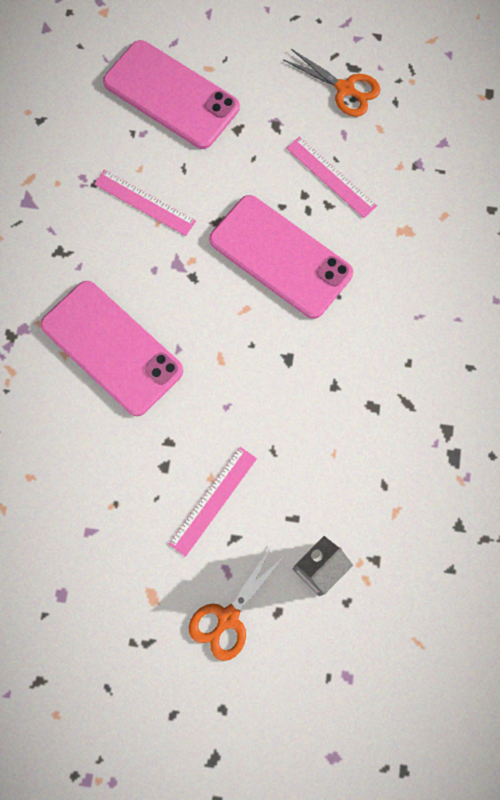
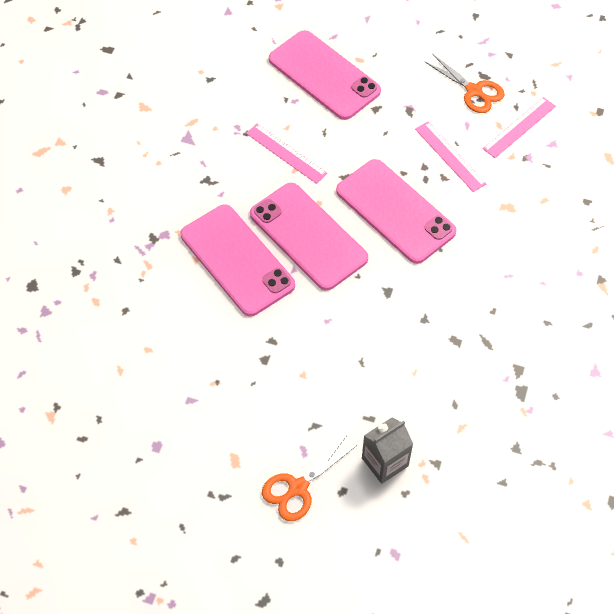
camera: 10 degrees right, 15 degrees down
(187, 304) = (308, 236): none -> pink phone
(213, 500) = (302, 392): pink ruler -> pink ruler (519, 127)

